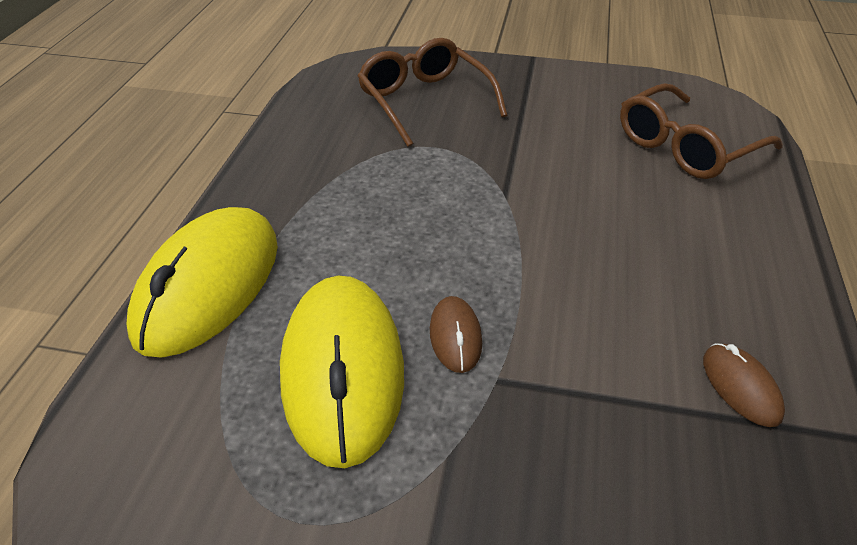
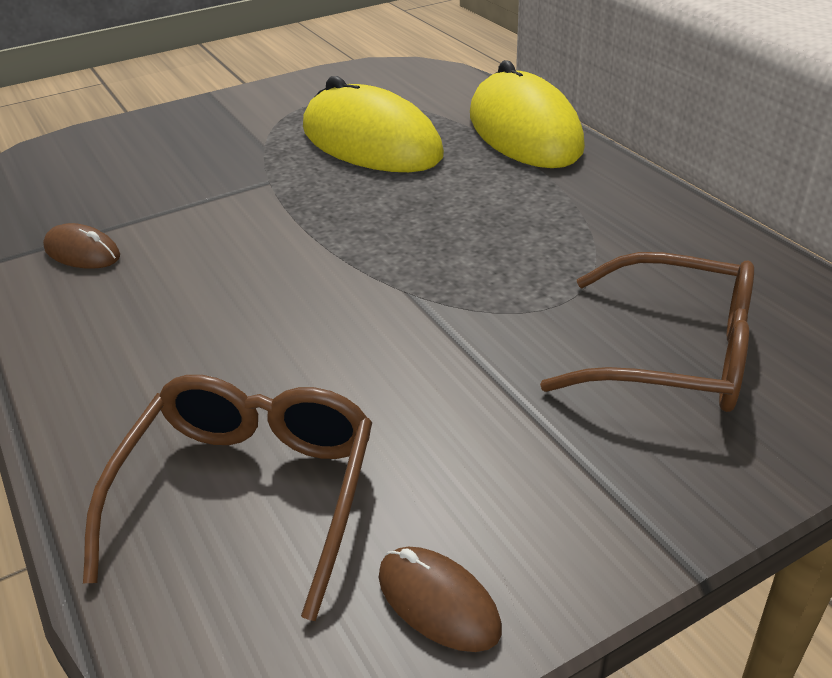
camera: 140 degrees right, 5 degrees down
(455, 337) = (322, 185): brown mouse -> brown mouse (438, 602)

